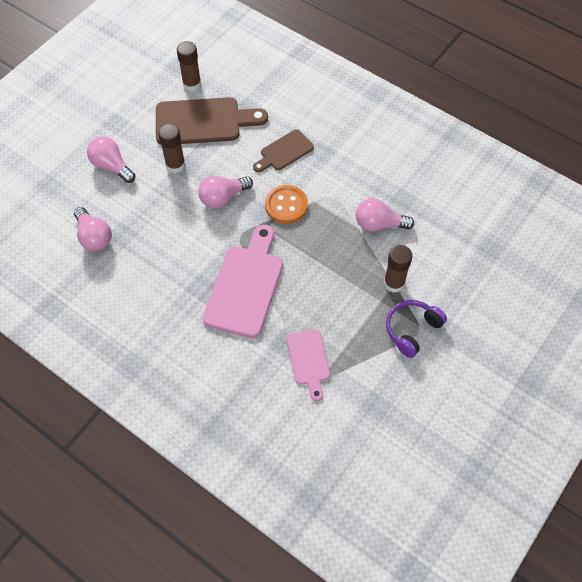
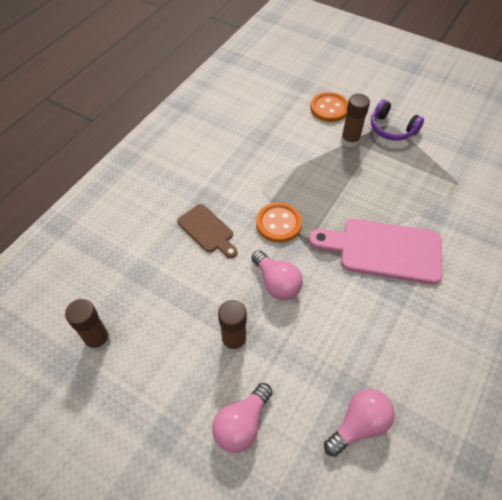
camera: 95 degrees left, 5 degrees down
(203, 122) = (163, 317): brown cutting board -> none
(308, 360) = (446, 195): pink cutting board -> none
(379, 224) = (289, 152): pink light bulb -> none
(447, 271) = (329, 108): none -> orange button

